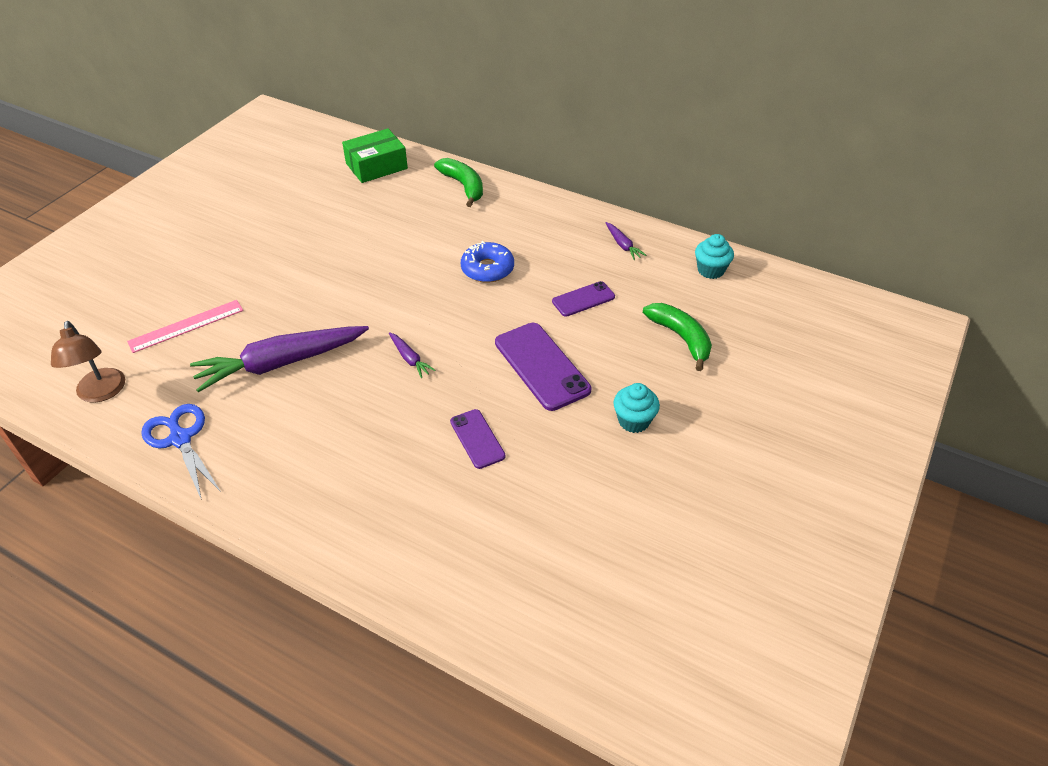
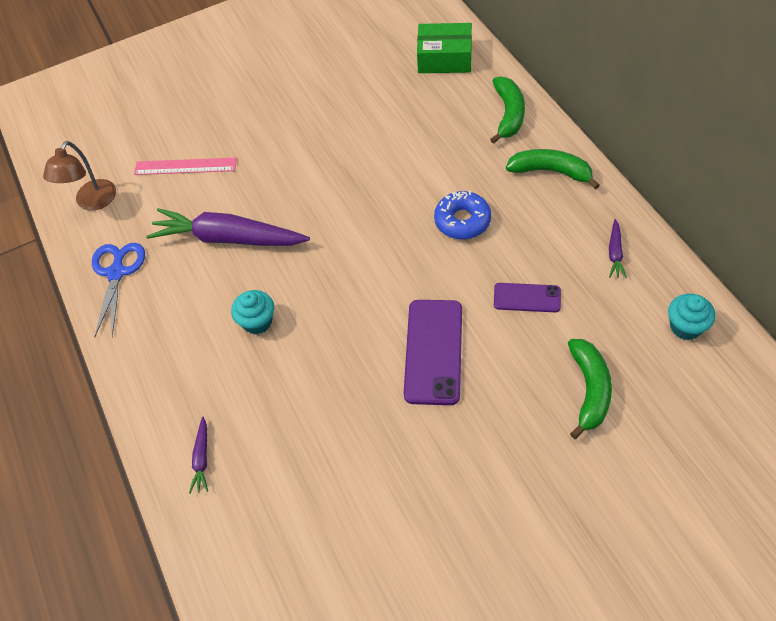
camera: 40 degrees right, 10 degrees up
(410, 359) = (328, 285): purple carrot -> purple carrot (202, 459)
(477, 439) = (326, 396): purple phone -> none
(530, 211) = (551, 171): none -> green banana
(634, 421) = (472, 455): turquoise cupcake -> turquoise cupcake (257, 322)

